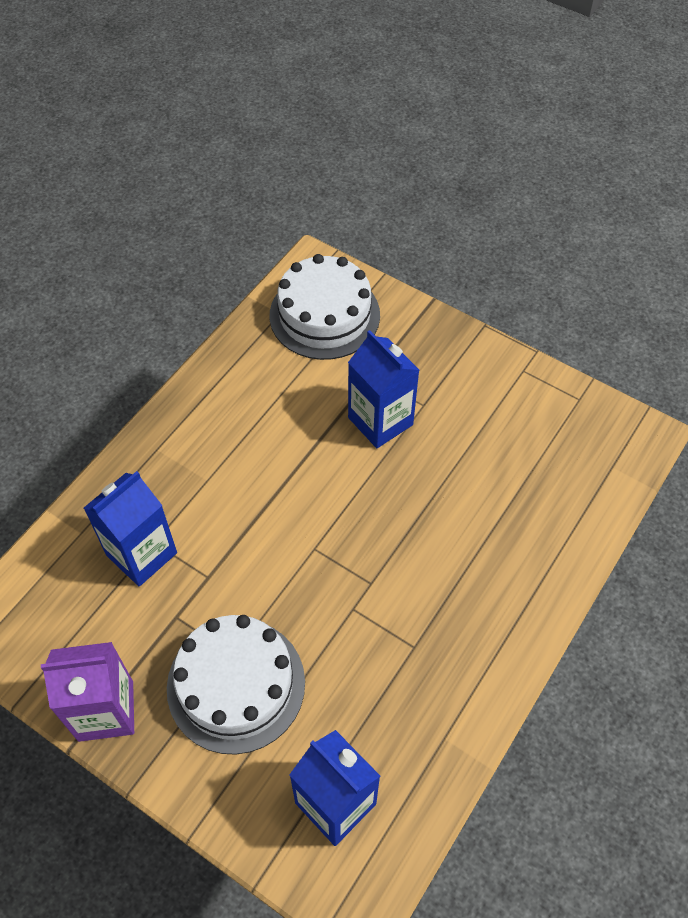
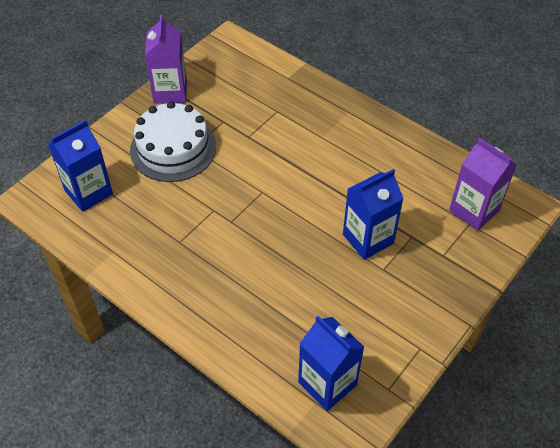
camera: 95 degrees right, 5 degrees down
(141, 554) = (269, 105): blue carton -> blue carton (327, 383)
(324, 315) = (474, 210): white cake -> purple carton

